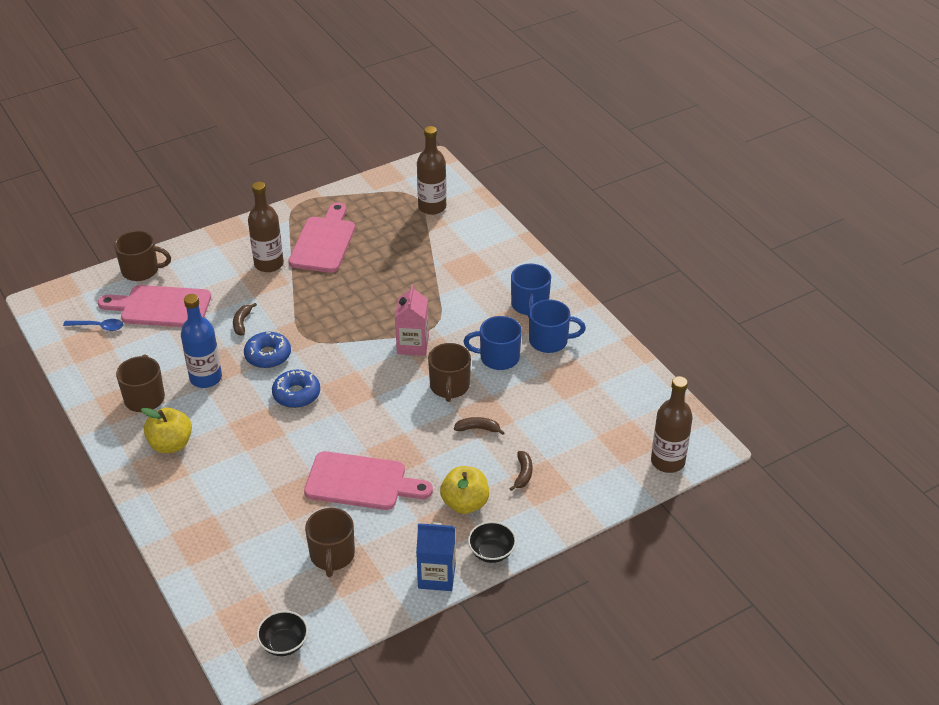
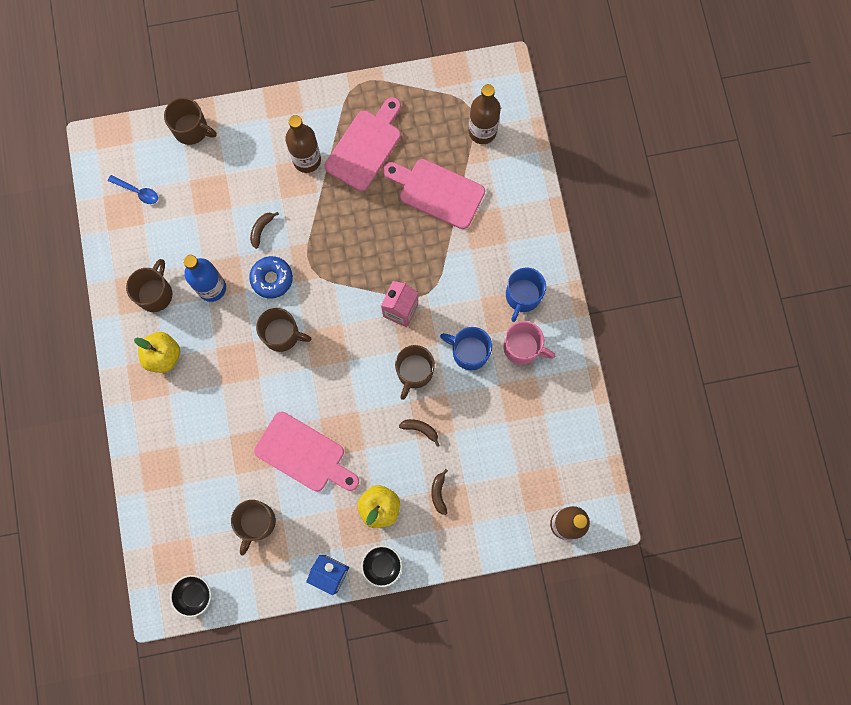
camera: 20 degrees right, 35 degrees up
(161, 307) = (196, 185): pink cutting board -> pink cutting board (437, 192)
(296, 394) = (282, 334): blue donut -> brown mug
(523, 474) = (439, 493): brown banana -> brown banana turned 150 degrees clockwise
(549, 341) = (522, 347): blue mug -> pink mug

